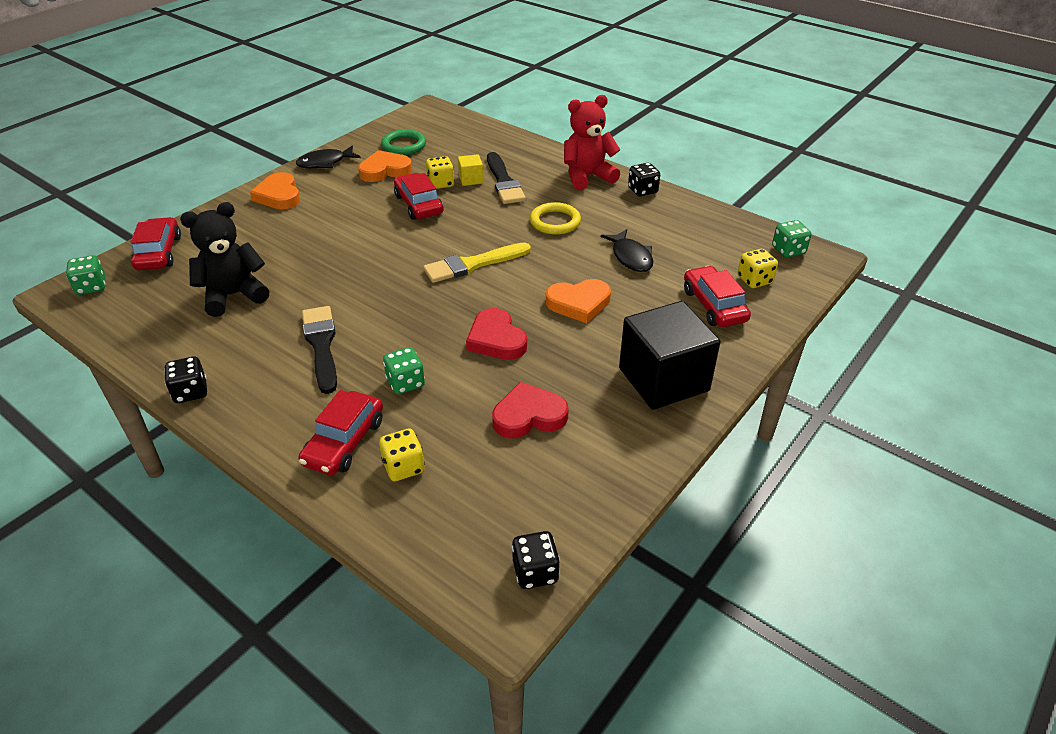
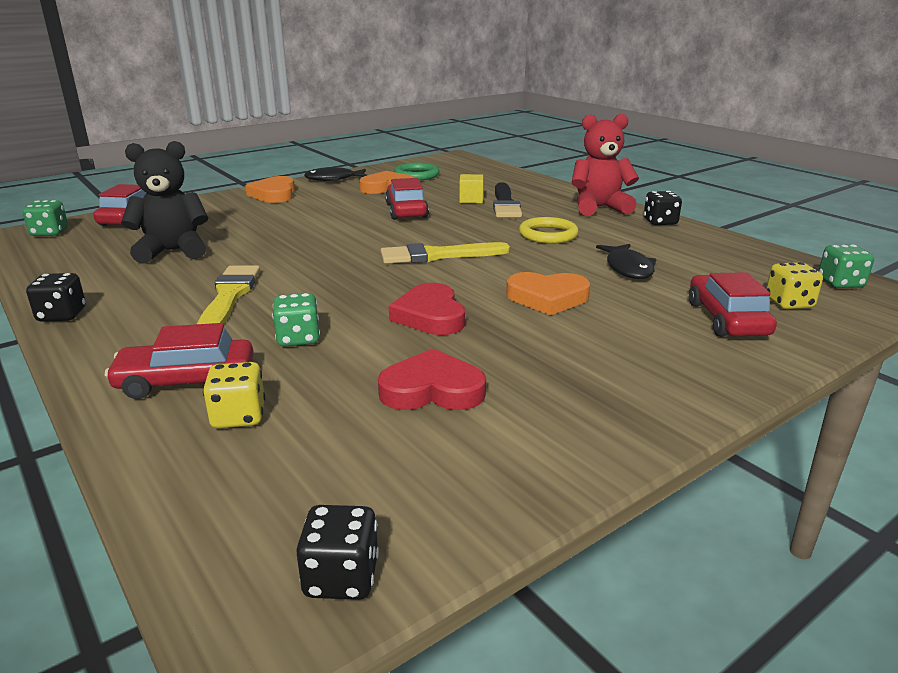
camera: 15 degrees right, 15 degrees down
(321, 345) = (229, 296): black brush -> yellow brush
(344, 442) = (186, 381): red car -> red car turned 45 degrees clockwise
(441, 183) = (438, 200): yellow dice -> none
(663, 379) = (635, 379): black cube -> none

